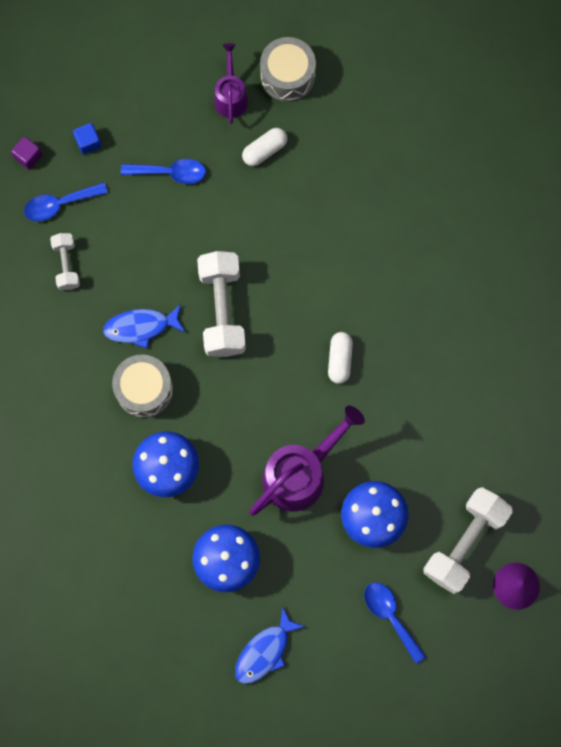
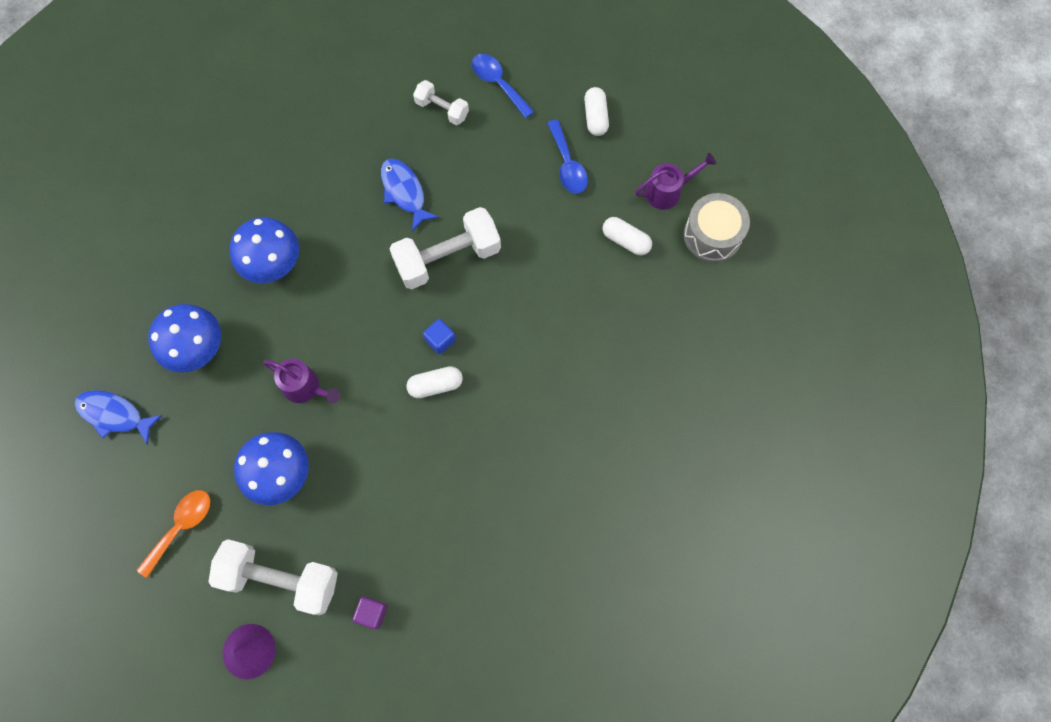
camera: 70 degrees right, 5 degrees down
(28, 156) = (533, 43): purple cube -> purple cube (372, 613)
(66, 265) = (442, 109): white dumbbell -> white dumbbell turned 60 degrees clockwise
(88, 142) = (568, 86): blue cube -> blue cube (440, 340)
(131, 130) = (595, 117): none -> white capsule
(144, 389) = (344, 216): grey drum -> none
(300, 473) = (305, 387): purple watering can -> purple watering can, size x0.58
(390, 616) = (181, 527): blue spoon -> orange spoon

